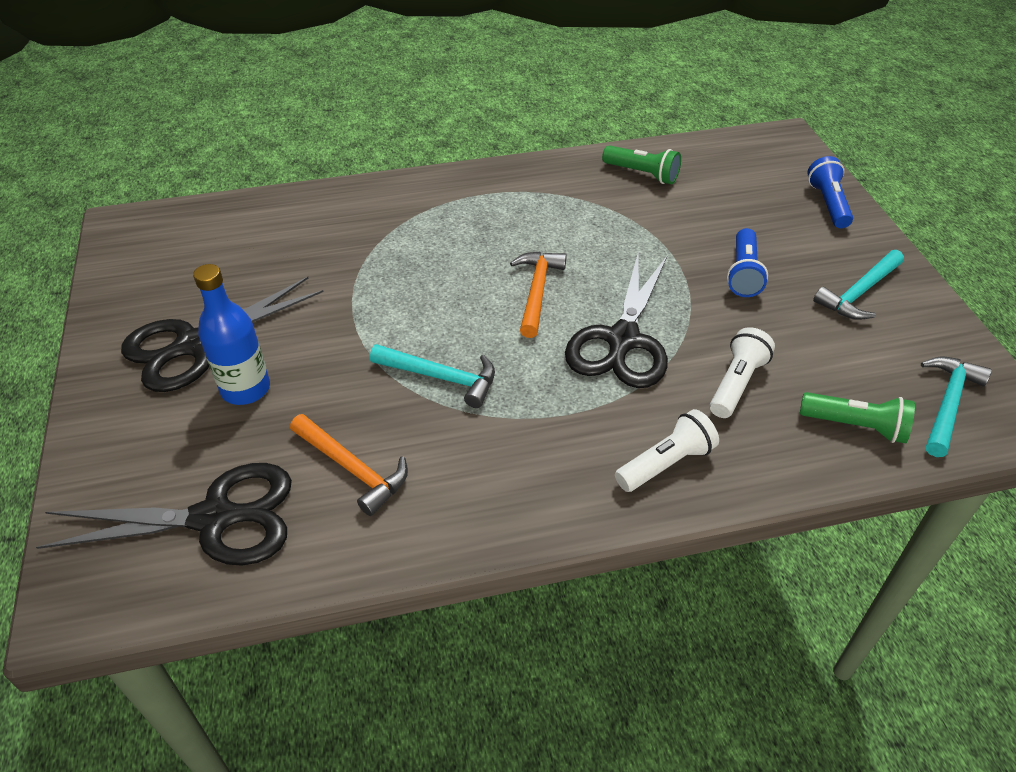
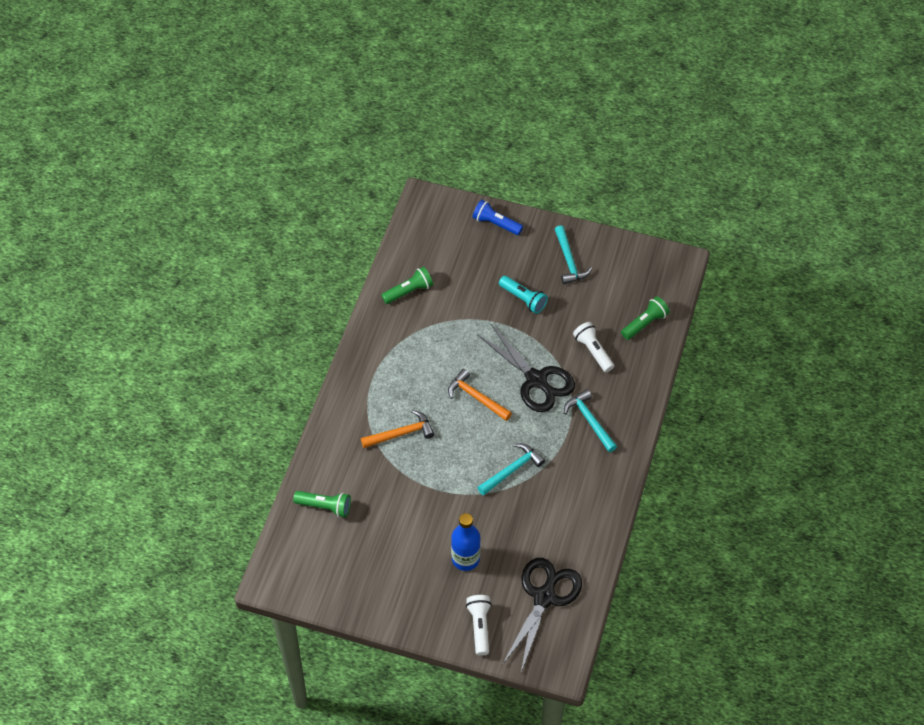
camera: 60 degrees left, 10 degrees up
(195, 344) = (415, 572): black scissors -> none
(261, 226) = (325, 506): none -> green flashlight
(353, 469) = (548, 531): orange hammer -> orange hammer (401, 433)
(666, 463) = (620, 407): white flashlight -> white flashlight (479, 627)
(743, 273) = (523, 299): blue flashlight -> turquoise flashlight
(947, 403) = (654, 280): turquoise hammer -> turquoise hammer (589, 421)

